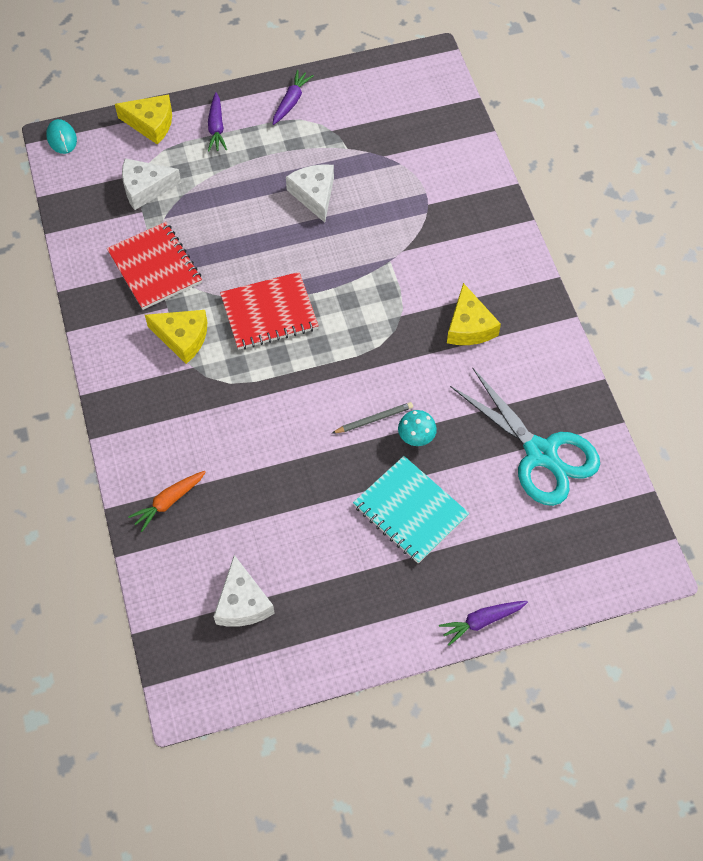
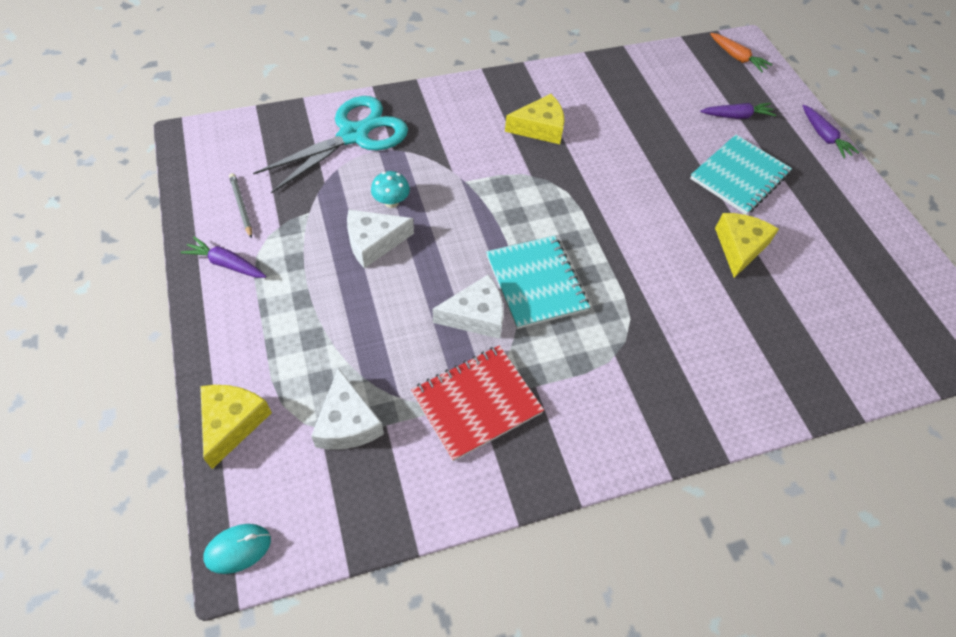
camera: 95 degrees left, 5 degrees down
(169, 502) = (786, 370): orange carrot -> orange carrot (737, 57)
(182, 338) = (577, 367): yellow cheese -> yellow cheese (739, 247)
(216, 127) = (254, 343): purple carrot -> purple carrot (736, 116)
(242, 603) = (871, 301): white cheese -> white cheese (476, 316)
(269, 313) = (536, 283): red notebook -> turquoise notebook
(374, 419) = (651, 198): grey pencil -> grey pencil (241, 206)
(416, 437) = (664, 169): turquoise mushroom -> turquoise mushroom (391, 202)
(540, 453) = (663, 93): turquoise scissors -> turquoise scissors (353, 135)

